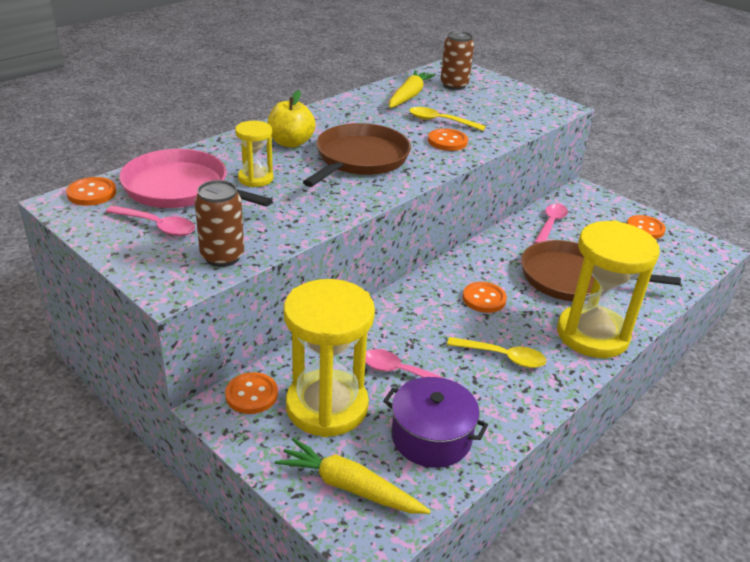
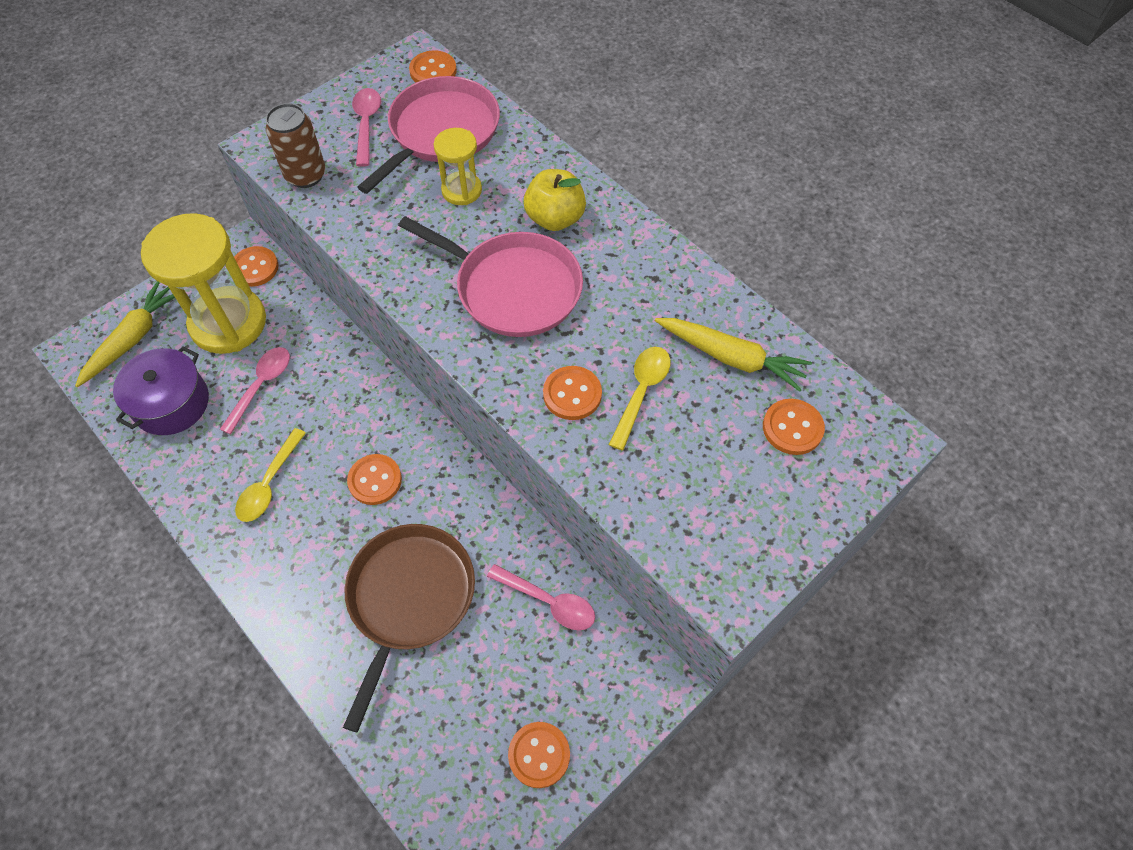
camera: 95 degrees right, 25 degrees up
(157, 226) = (366, 124): pink spoon -> pink spoon turned 150 degrees clockwise
(360, 159) = (513, 288): brown pan -> pink pan
(454, 85) = (792, 428): brown can -> orange button
(592, 335) = (291, 593): yellow hourglass -> none

